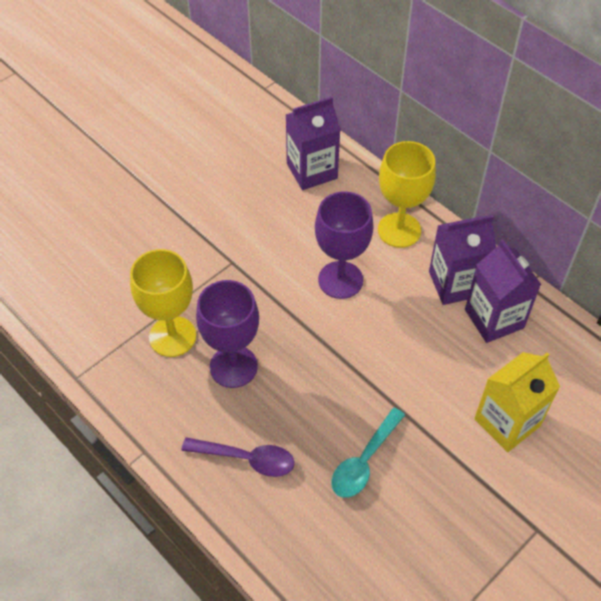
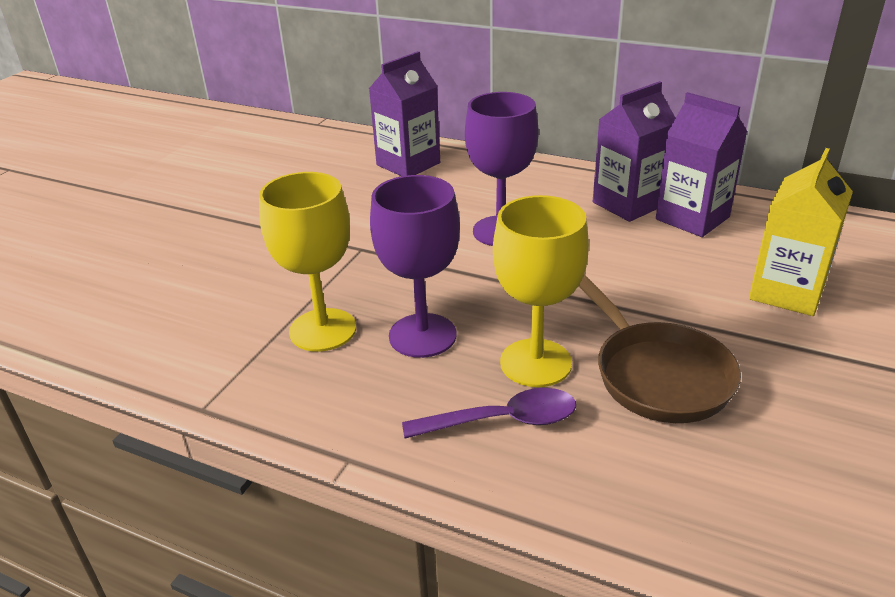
camera: 20 degrees left, 20 degrees down
(364, 461) = (657, 375): turquoise spoon -> brown pan
(399, 230) = (535, 182): yellow goblet -> yellow goblet (535, 363)

